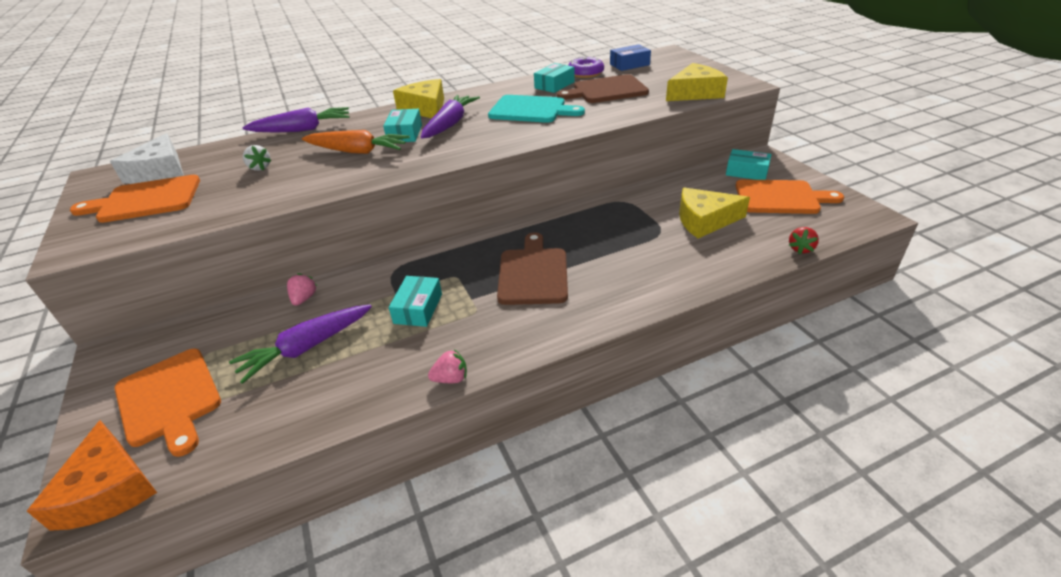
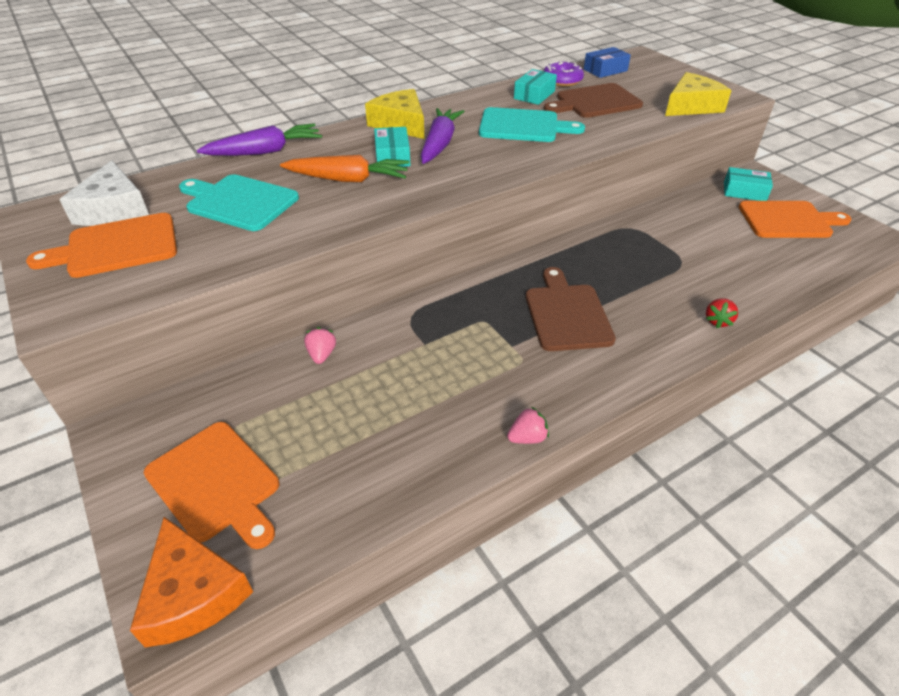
camera: 10 degrees left, 5 degrees up
(260, 168) = (239, 202): white strawberry -> turquoise cutting board
(307, 348) = (351, 412): purple carrot -> none
(418, 308) = (458, 360): turquoise box -> none
(704, 220) = (722, 248): yellow cheese -> none
(800, 249) = (827, 277): red strawberry -> red strawberry (717, 321)

